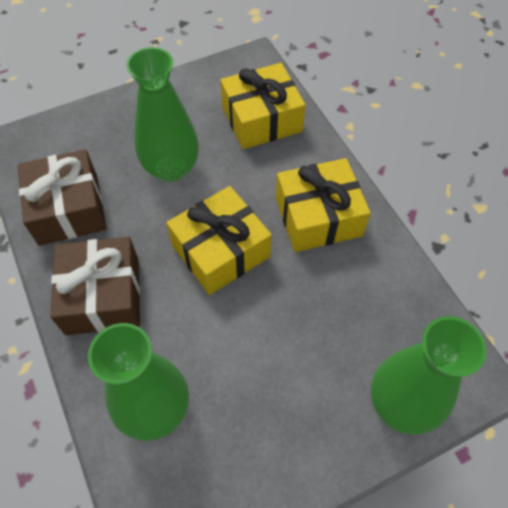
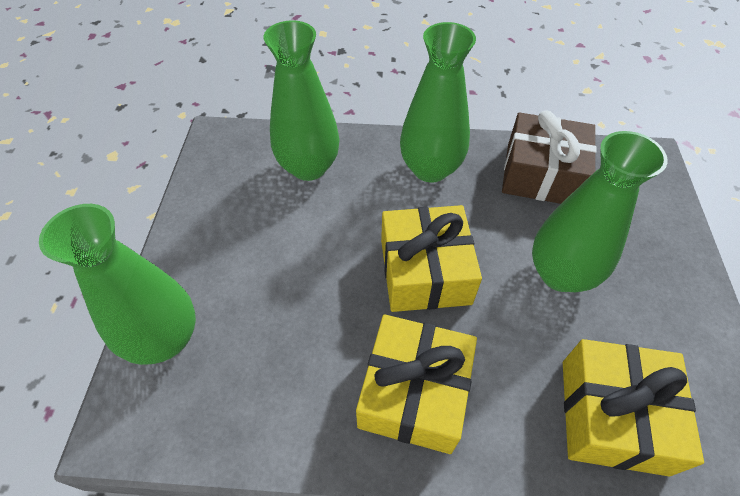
camera: 120 degrees right, 5 degrees down
(103, 295) = (430, 169): brown gift -> green vase

